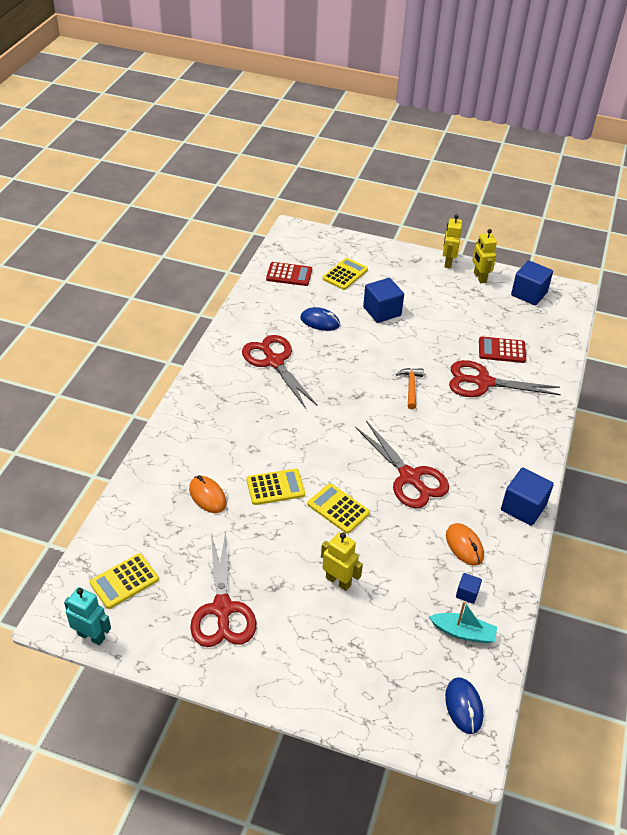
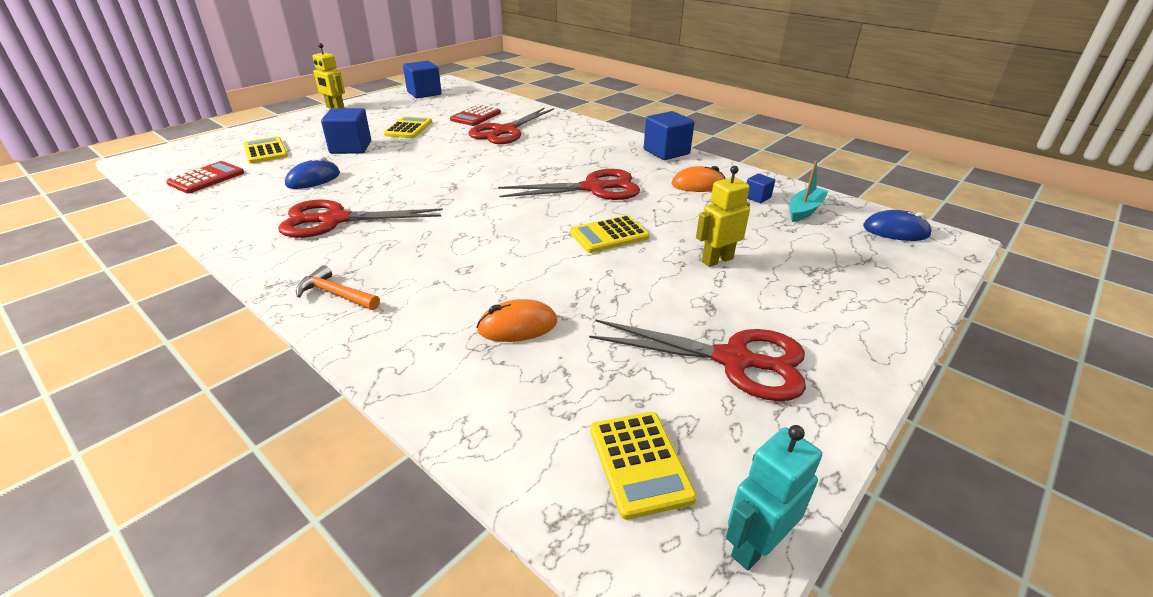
camera: 65 degrees left, 10 degrees down
(275, 487) = (545, 267): yellow calculator -> yellow calculator (408, 128)
(411, 387) = (473, 160): orange hammer -> orange hammer (335, 294)
(479, 277) = (375, 103): yellow robot -> none

